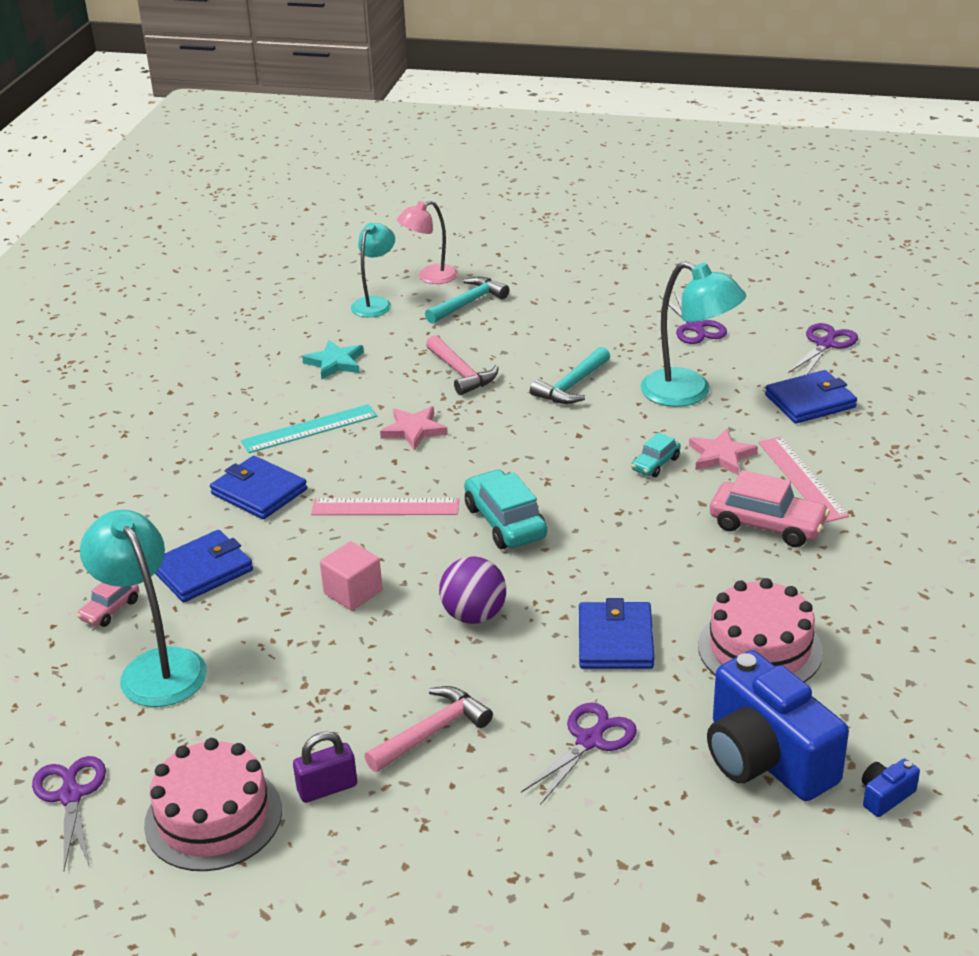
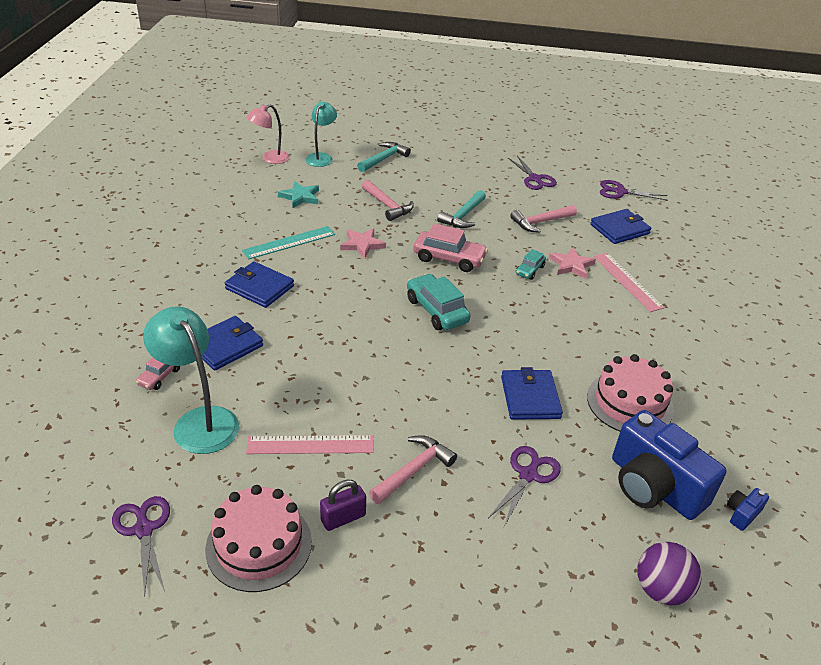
camera: 10 degrees left, 5 degrees up
(353, 592) = (338, 362): pink cube -> none
(385, 507) = (351, 299): pink ruler -> pink ruler (310, 445)
(430, 277) = (355, 141): pink lamp -> pink lamp (270, 159)
(474, 615) = (427, 379): purple ball -> purple ball (661, 589)
(688, 393) = (540, 222): turquoise lamp -> pink hammer
(767, 525) = (613, 314): pink car -> pink car (449, 258)
(825, 344) = (620, 192): purple scissors -> purple scissors turned 105 degrees counterclockwise

